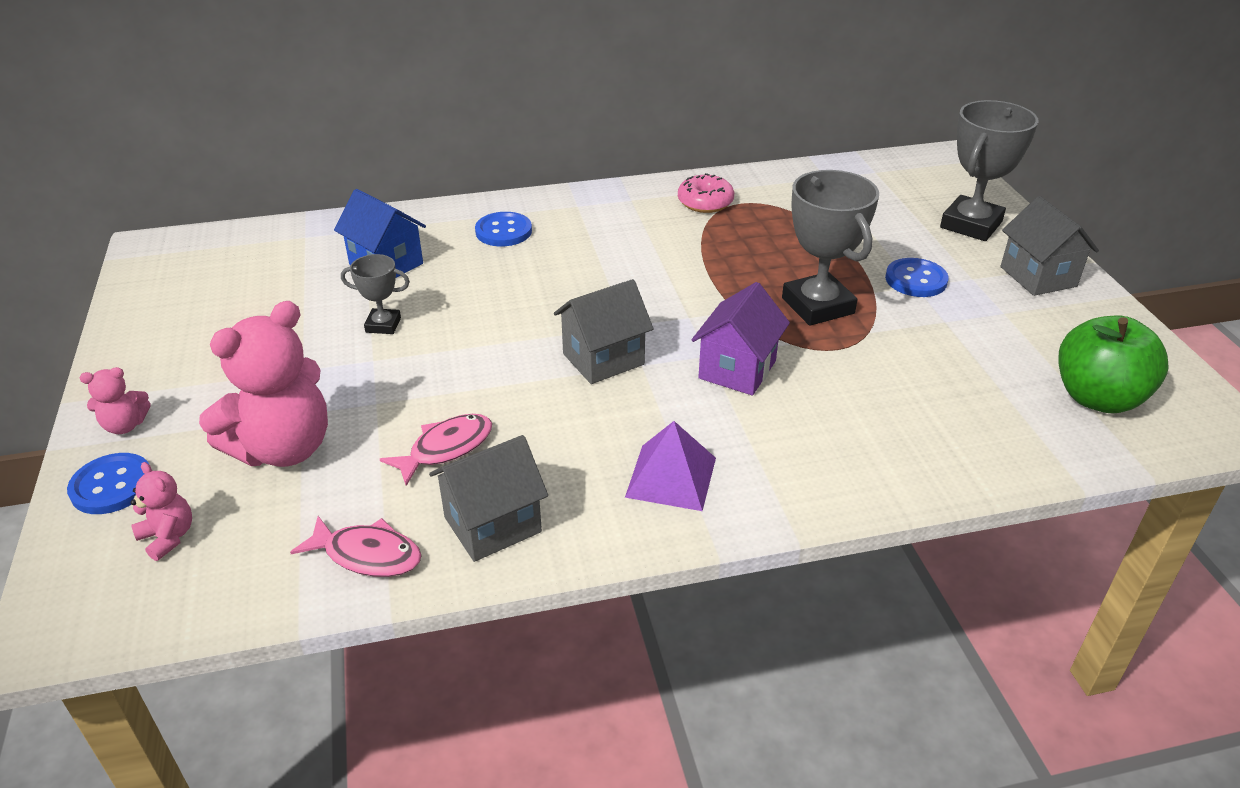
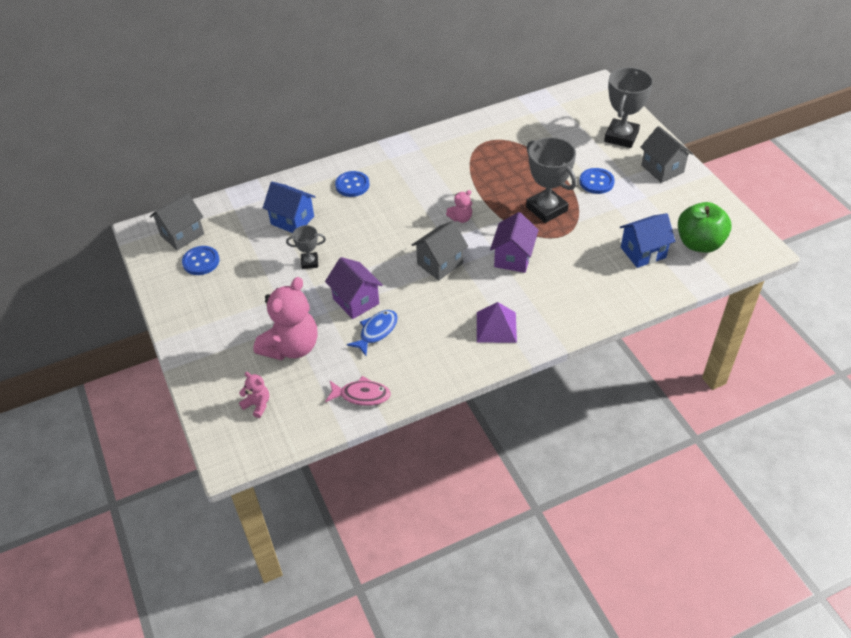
camera: 10 degrees left, 10 degrees up
(112, 486) = (212, 384): blue button -> blue button (201, 261)
(125, 425) = (198, 349): pink teddy bear -> pink teddy bear (461, 218)
(432, 394) = (356, 301): none -> purple house
(446, 448) = (376, 331): pink fish -> blue fish
(492, 525) = (416, 368): grey house -> grey house (182, 234)
(705, 202) = (465, 144): pink donut -> none
(984, 396) = (643, 252): none -> blue house

